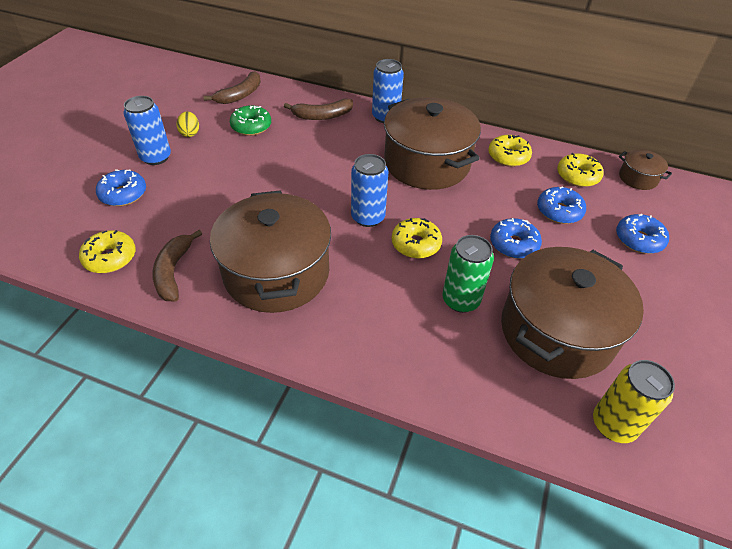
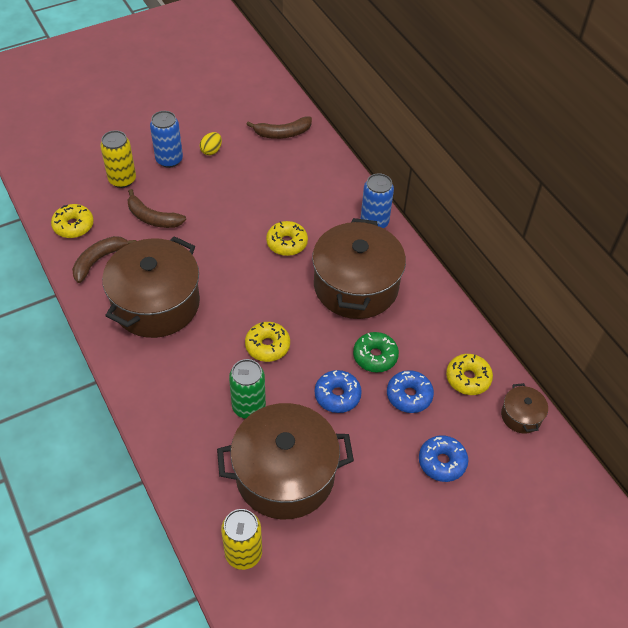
camera: 40 degrees right, 5 degrees up
(123, 194) = (122, 179): blue donut -> yellow can
(251, 126) = (260, 170): green donut -> green donut (375, 356)
(322, 116) = (324, 191): brown banana -> brown banana (153, 218)
(368, 217) = (258, 302): blue can -> none
(508, 157) = (431, 323): yellow donut -> yellow donut (287, 243)

